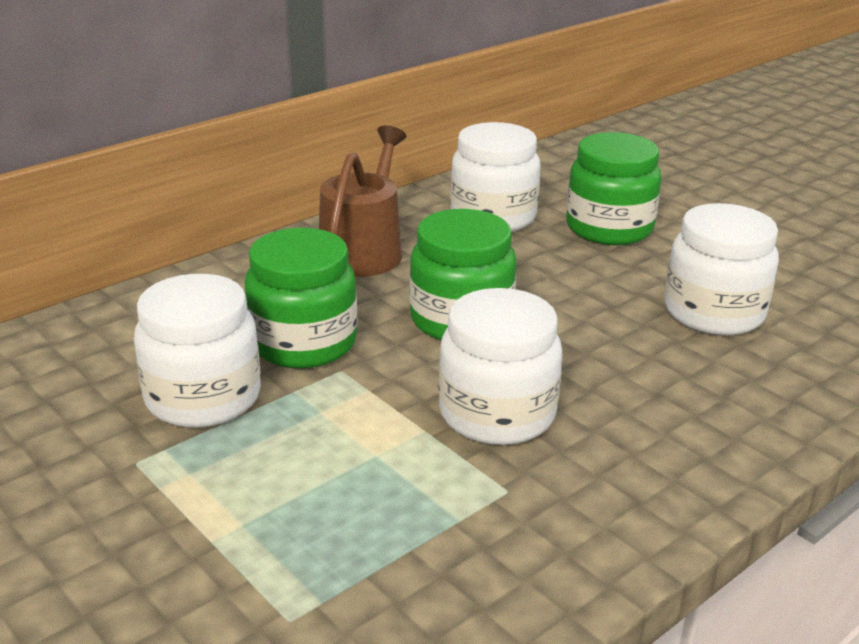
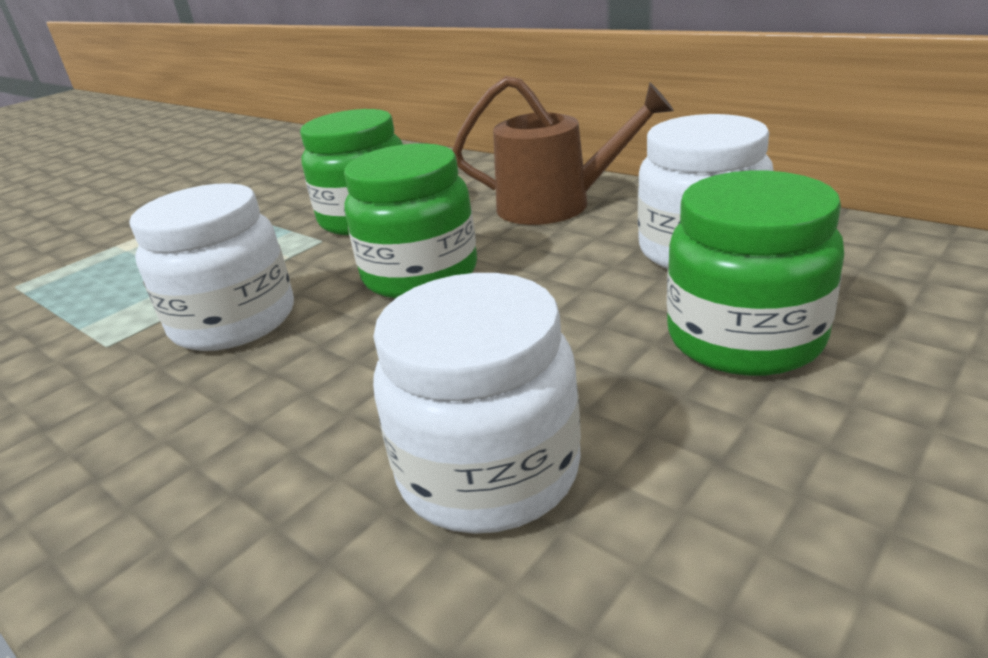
camera: 85 degrees right, 0 degrees up
(203, 398) = (287, 205): white jar -> none

